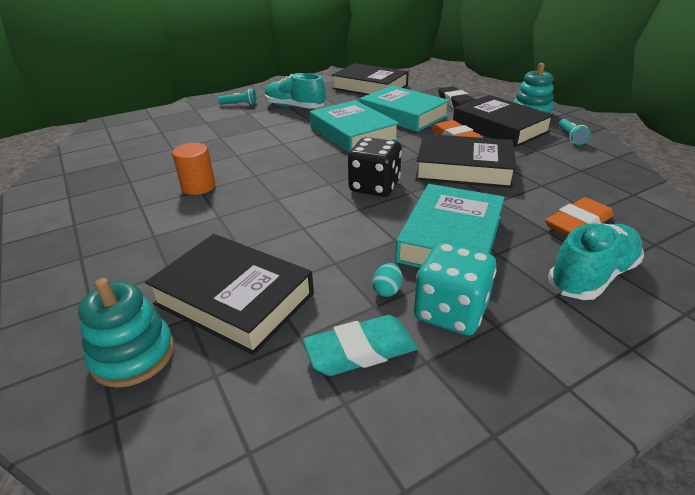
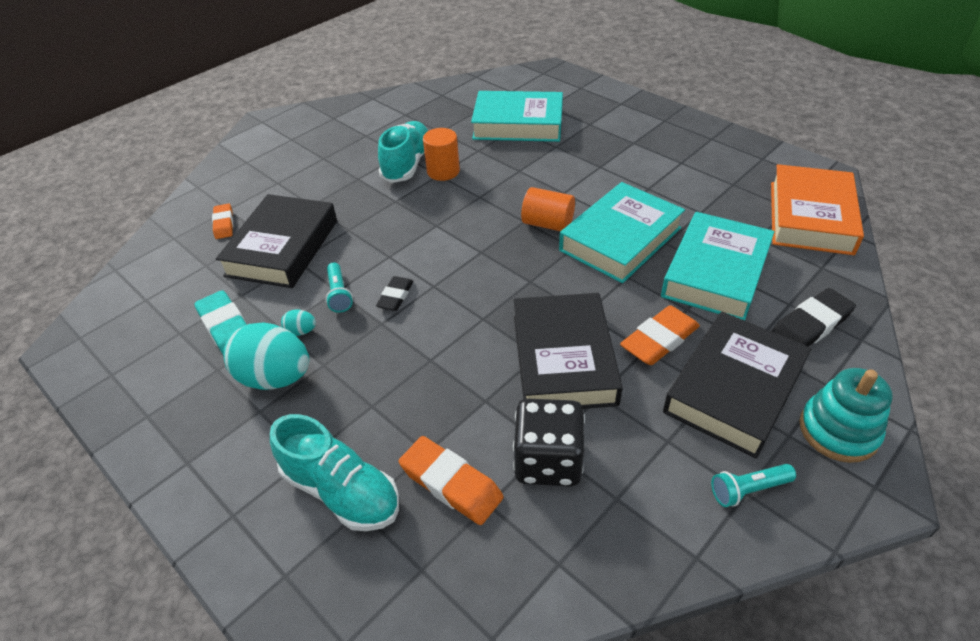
camera: 75 degrees right, 10 degrees up
(133, 355) = (224, 224): turquoise stacking toy -> orange eraser
(240, 104) = (656, 128): turquoise flashlight -> turquoise flashlight (339, 294)
(295, 107) = (675, 171): turquoise shoe -> turquoise shoe (407, 164)
(316, 153) = (547, 224): none -> orange cylinder
(363, 229) = (395, 296): none -> black eraser
(370, 87) = (810, 217): black book -> orange book
(374, 187) = (484, 287): black dice -> black dice (548, 461)
(450, 238) = (392, 364): turquoise book -> turquoise book (518, 124)
(450, 312) = (275, 377): turquoise dice -> turquoise egg

